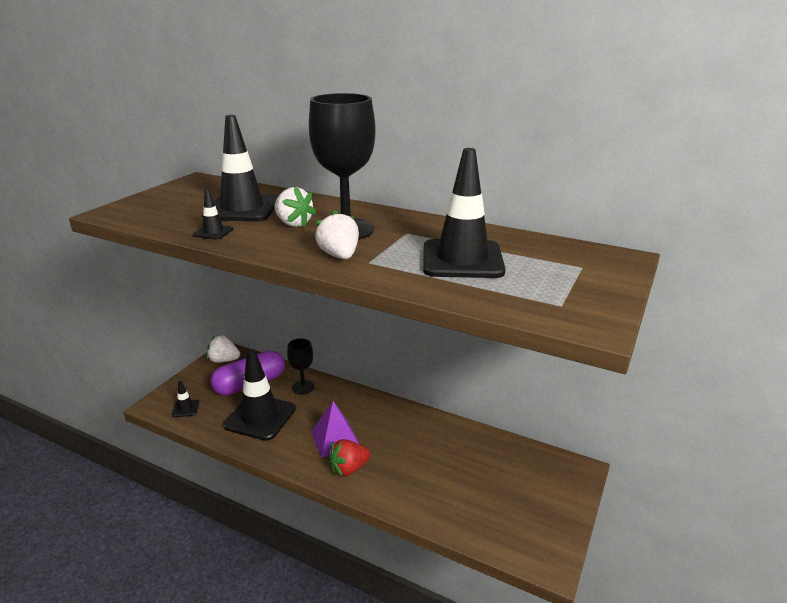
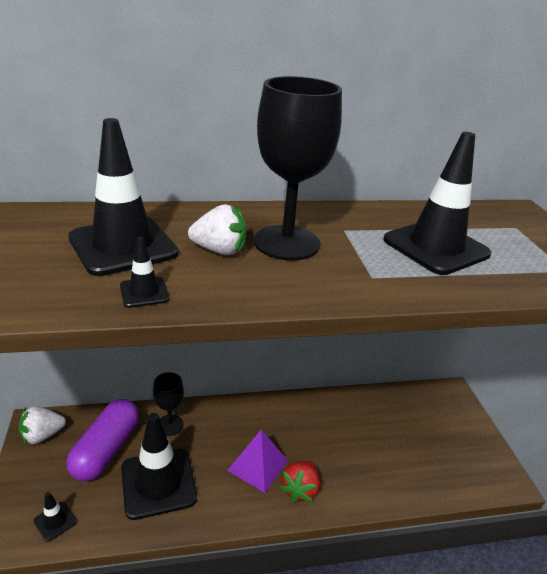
camera: 40 degrees left, 5 degrees up
(339, 256) = (336, 279): white strawberry -> none

